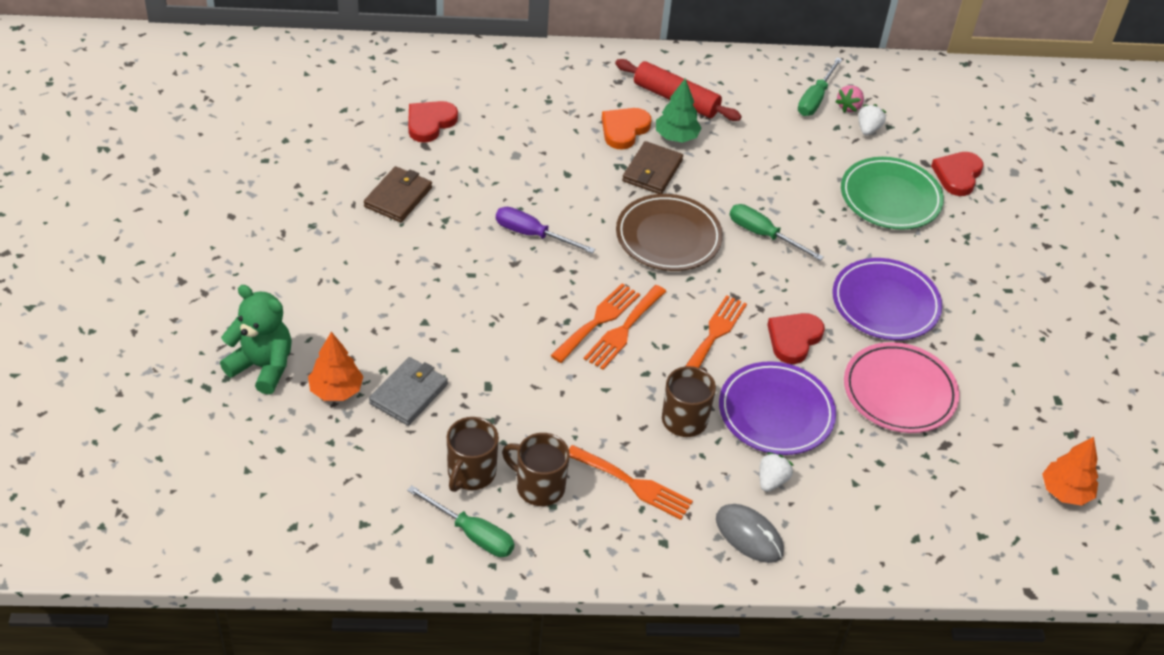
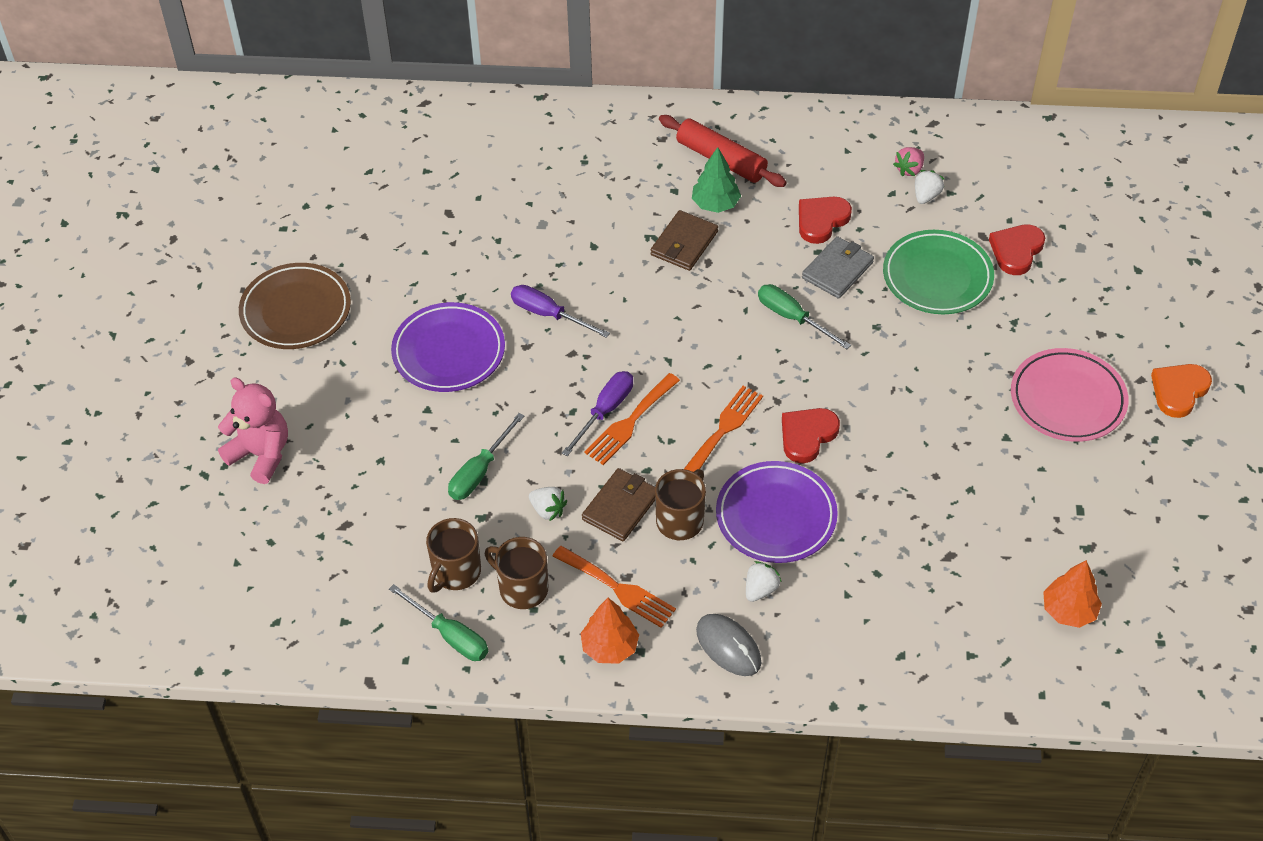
camera: 10 degrees right, 5 degrees up
(262, 367) = (261, 454): green teddy bear -> pink teddy bear
(336, 390) = (331, 481): orange tree -> orange tree (610, 647)
(398, 197) = (415, 271): brown wallet -> brown wallet (621, 507)
(408, 394) = (403, 486): grey wallet -> grey wallet (837, 270)
(430, 123) = (456, 187): red heart -> red heart (821, 220)
(555, 412) = (548, 510): none -> white strawberry
(598, 320) = (605, 411): orange fork -> purple screwdriver
(624, 130) = (660, 195): orange heart -> orange heart (1179, 391)
(668, 237) = (691, 319): brown plate -> brown plate (296, 310)
(815, 99) = (873, 160): green screwdriver -> green screwdriver (479, 471)
(885, 304) = (911, 398): purple plate -> purple plate (449, 352)
(899, 392) = (910, 497): pink plate -> pink plate (1067, 399)

